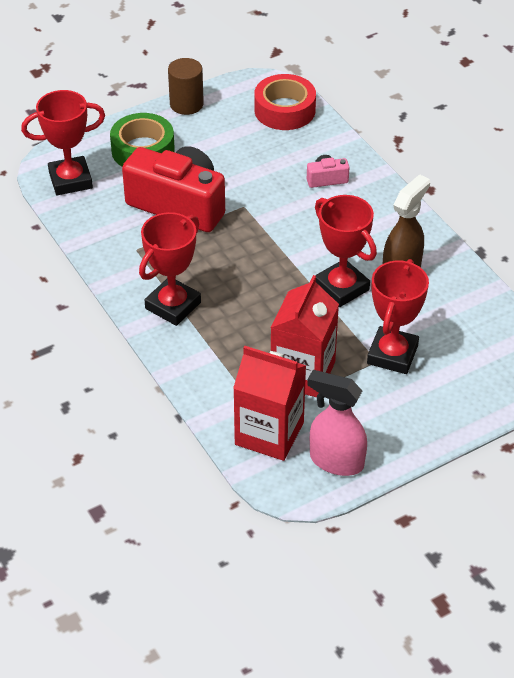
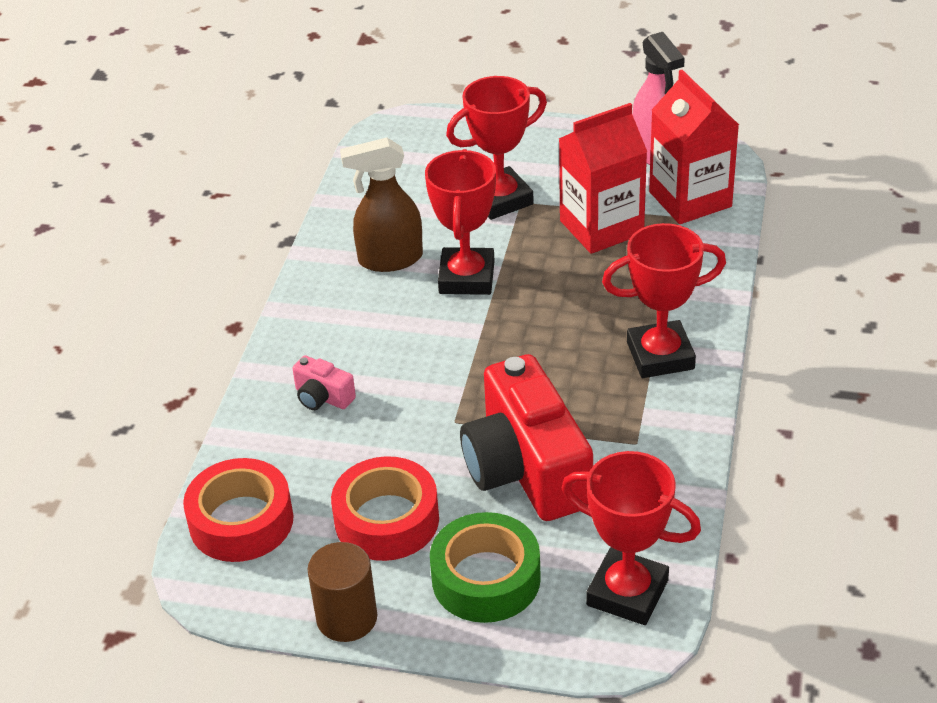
camera: 135 degrees left, 5 degrees down
(219, 147) = (387, 520): none -> red tape

